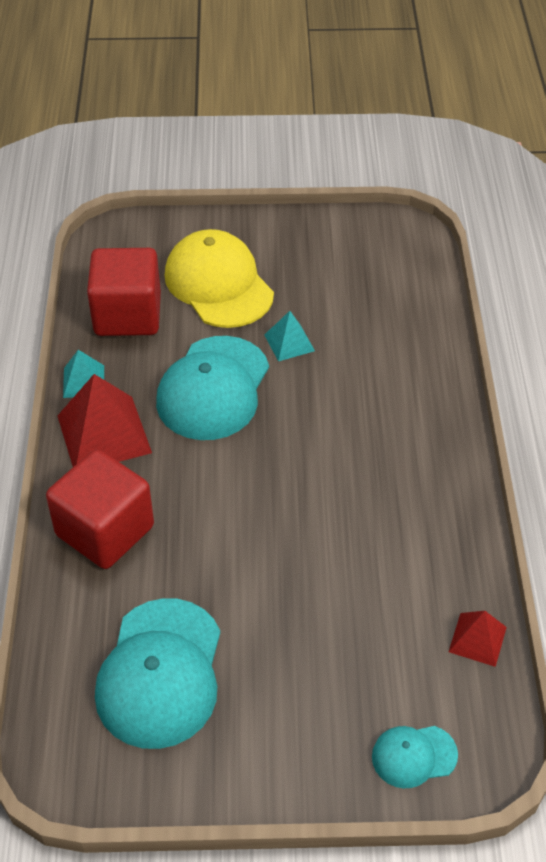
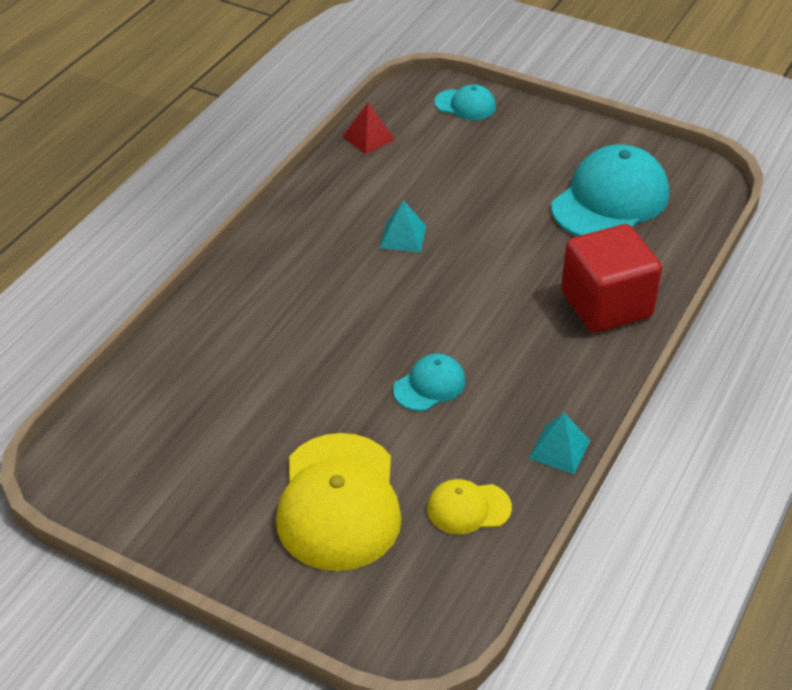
camera: 150 degrees left, 5 degrees down
(104, 434) = (565, 386): red pyramid -> none
(127, 315) = (468, 508): red cube -> yellow cap
(213, 388) = (429, 385): turquoise cap -> turquoise cap, size x0.50
(289, 342) = (318, 399): turquoise pyramid -> turquoise pyramid (403, 236)

